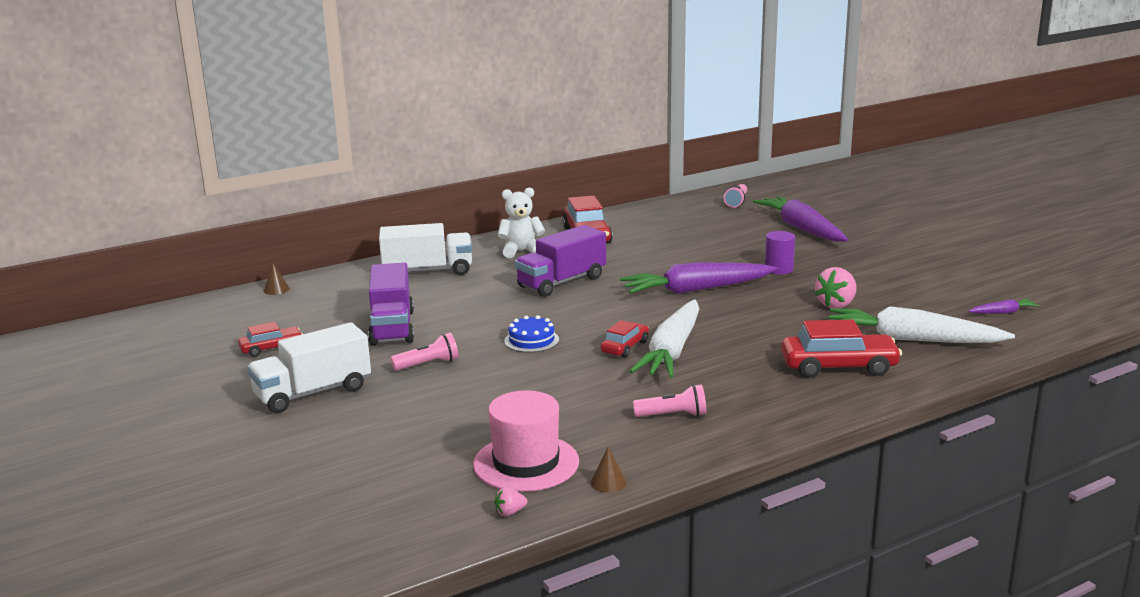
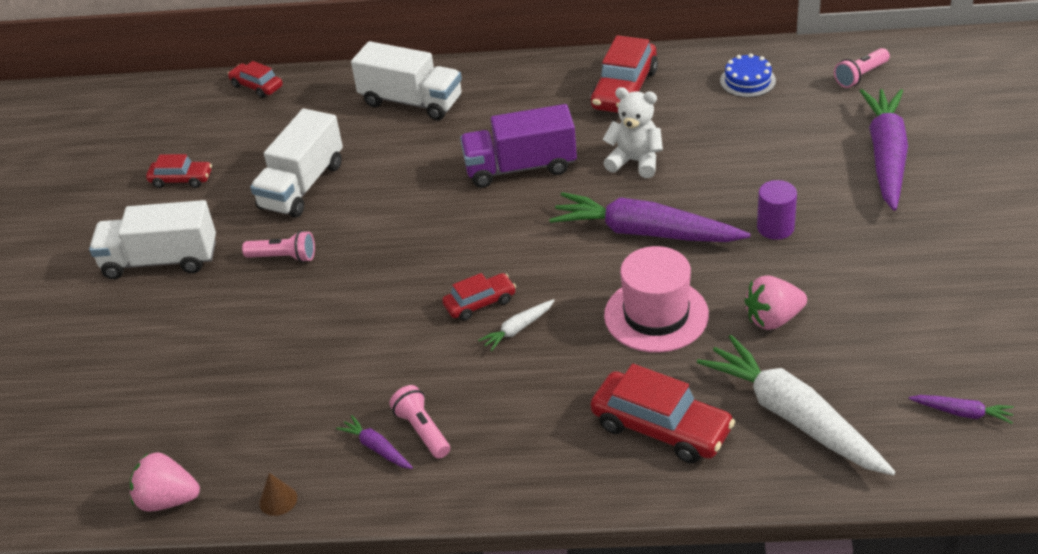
camera: 35 degrees right, 20 degrees up
(276, 289) = (257, 86): brown cone -> red car
(392, 327) = (302, 186): purple truck -> white truck
(510, 512) = (168, 500): pink strawberry -> pink strawberry, size x2.02
(521, 251) = (530, 96): white teddy bear -> white teddy bear (635, 161)
(526, 463) = (237, 439): pink hat -> pink hat (656, 315)
(531, 340) = (404, 256): blue cake -> blue cake (747, 81)
(650, 433) = (377, 448): none -> purple carrot
(671, 351) = (518, 329): white carrot -> white carrot, size x0.43
(673, 415) = (422, 431): pink flashlight -> pink flashlight turned 150 degrees counterclockwise

